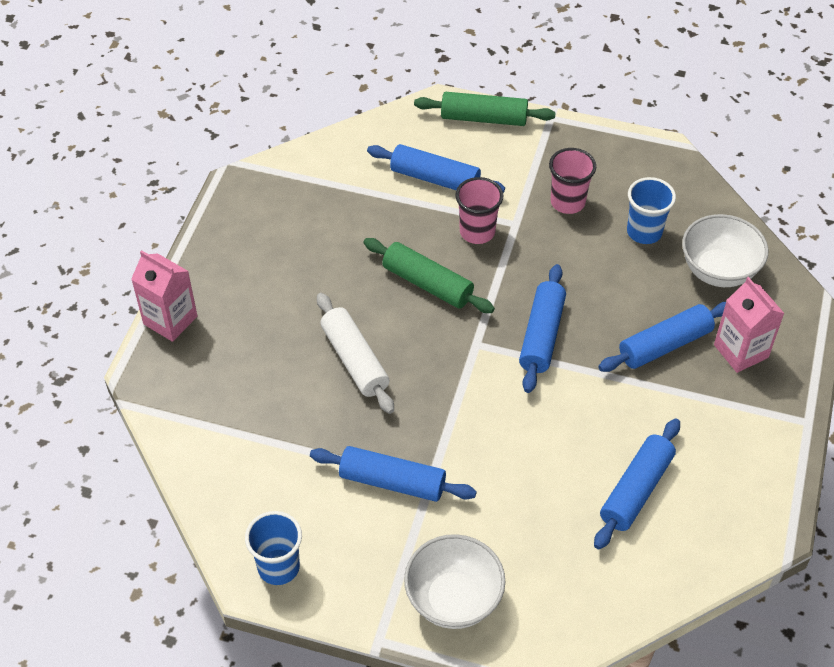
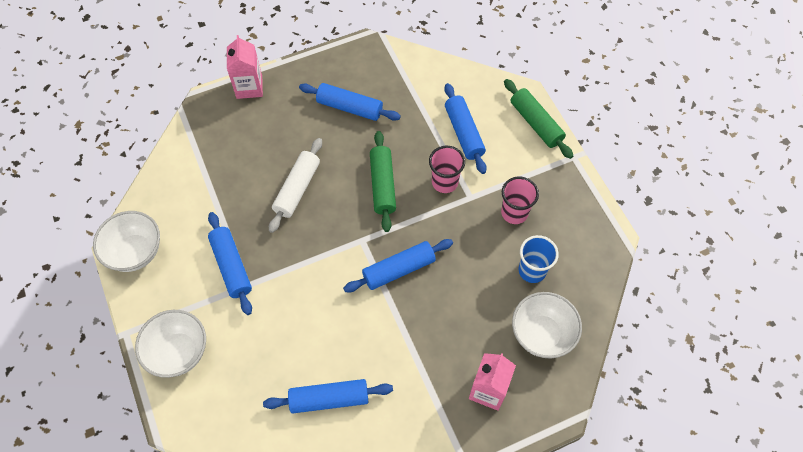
camera: 50 degrees right, 10 degrees up
(278, 567) = (135, 252): blue cup -> white bowl
(665, 345) = (452, 342): blue rolling pin -> blue rolling pin (349, 107)

